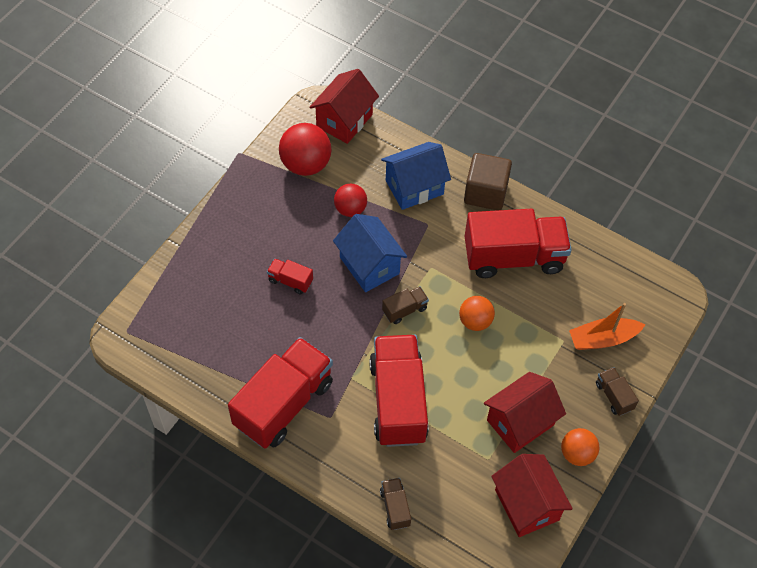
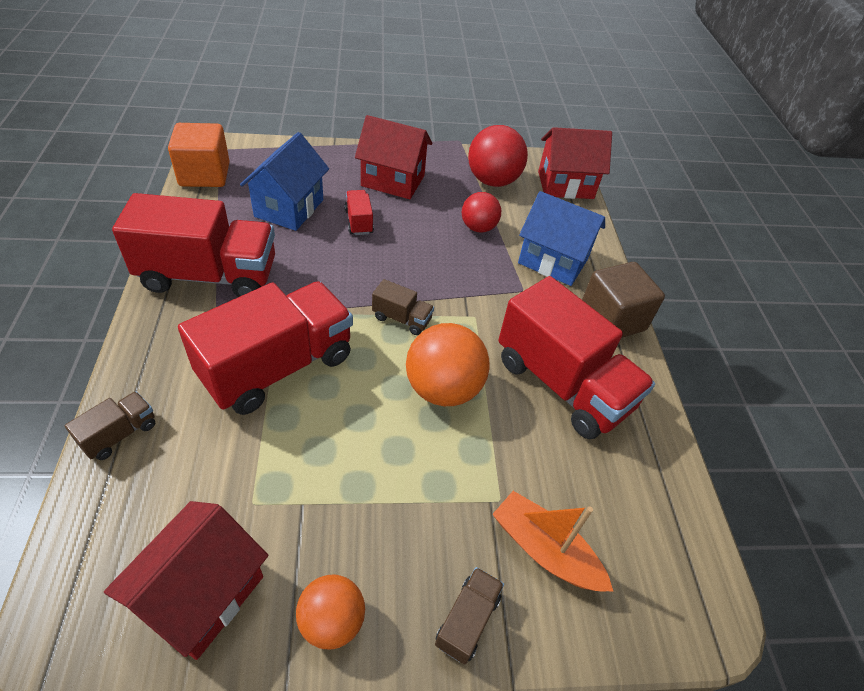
camera: 50 degrees right, 10 degrees down
(156, 357) = (204, 175): none -> orange cube
(369, 265) = (429, 268): blue house -> blue house (289, 208)
(475, 321) = (443, 389): orange ball -> orange ball, size x1.60
(520, 422) = (335, 513): red house -> red house (393, 181)

